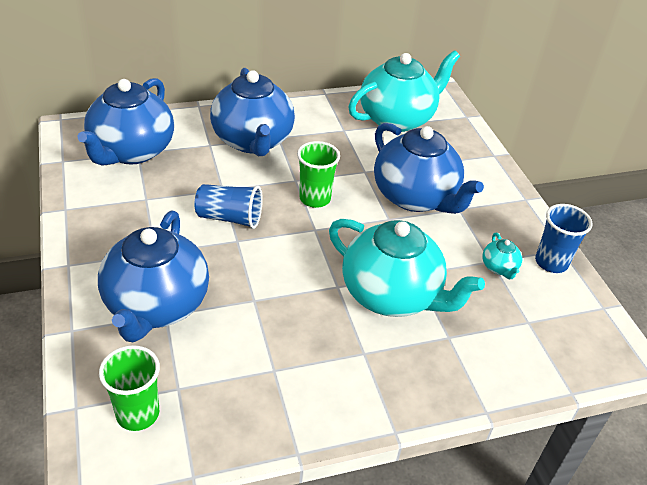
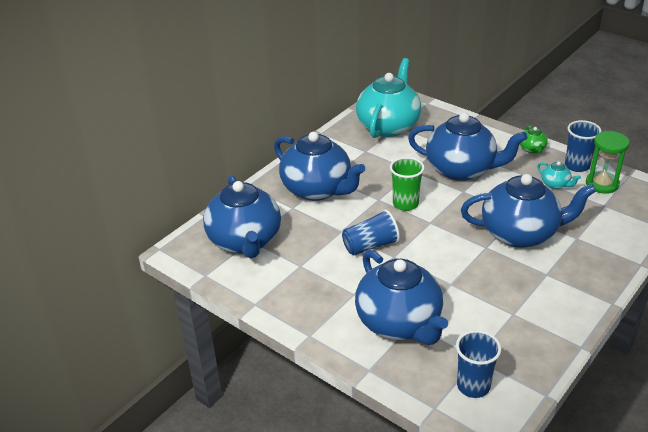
camera: 30 degrees left, 5 degrees down
(138, 414) = (473, 386): green cup -> blue cup
(392, 295) = (521, 233): turquoise teapot -> blue teapot
(521, 218) = (532, 149): none -> green teapot
(556, 298) = (602, 184): none -> green hourglass

